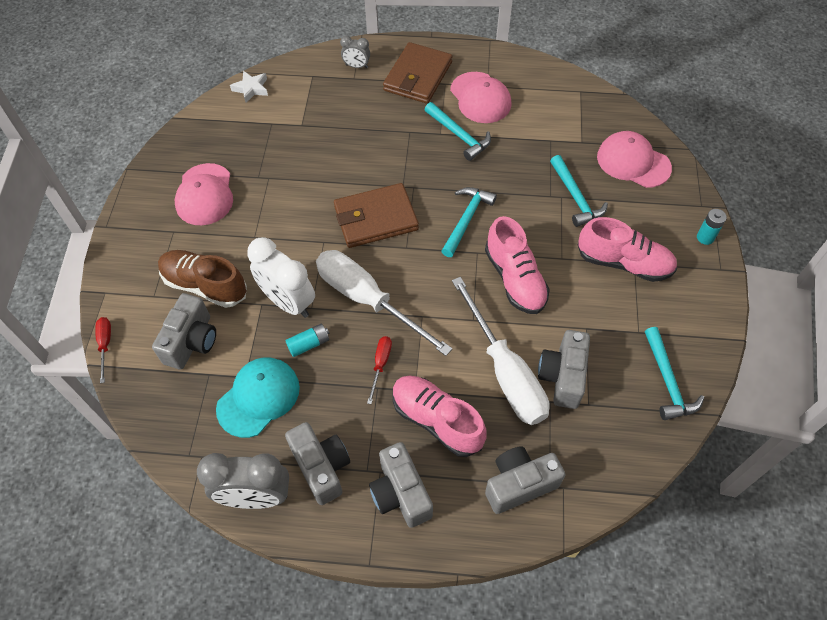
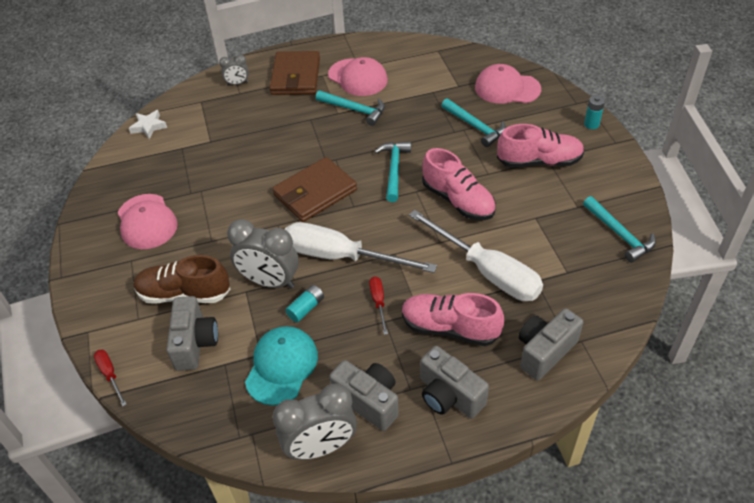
camera: 20 degrees left, 10 degrees down
(288, 302) = (270, 281): white clock -> grey clock
(562, 377) = (536, 259): grey camera -> none

